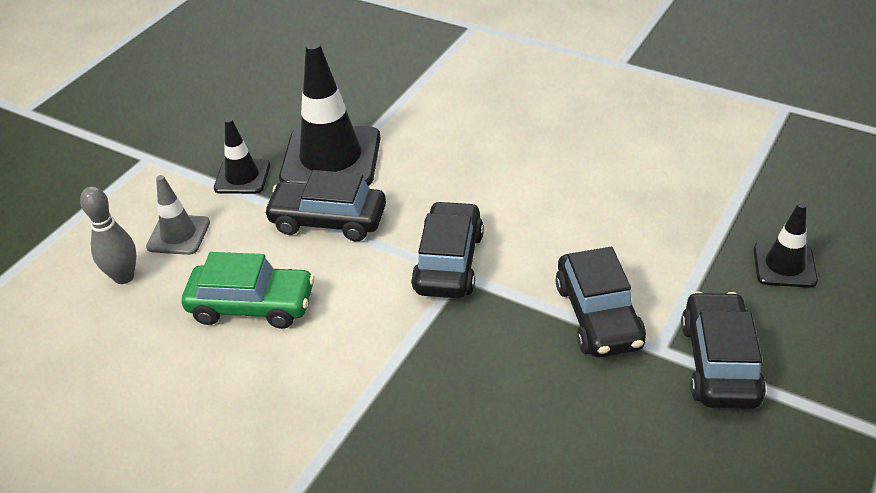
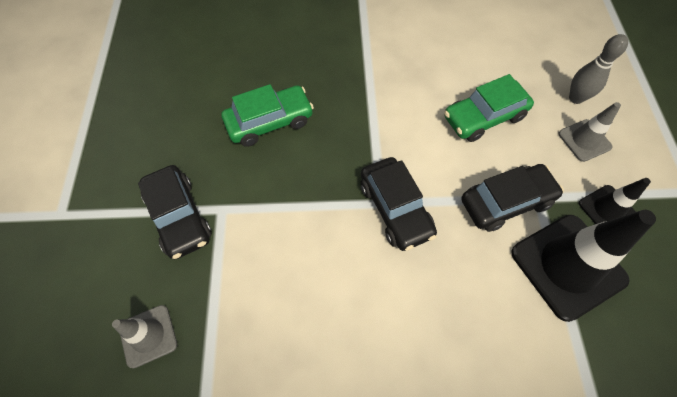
camera: 145 degrees right, 20 degrees up
(536, 432) = (269, 122): none -> green car
(598, 315) = (271, 215): black car -> none
(784, 265) = (148, 336): black traffic cone -> grey traffic cone

